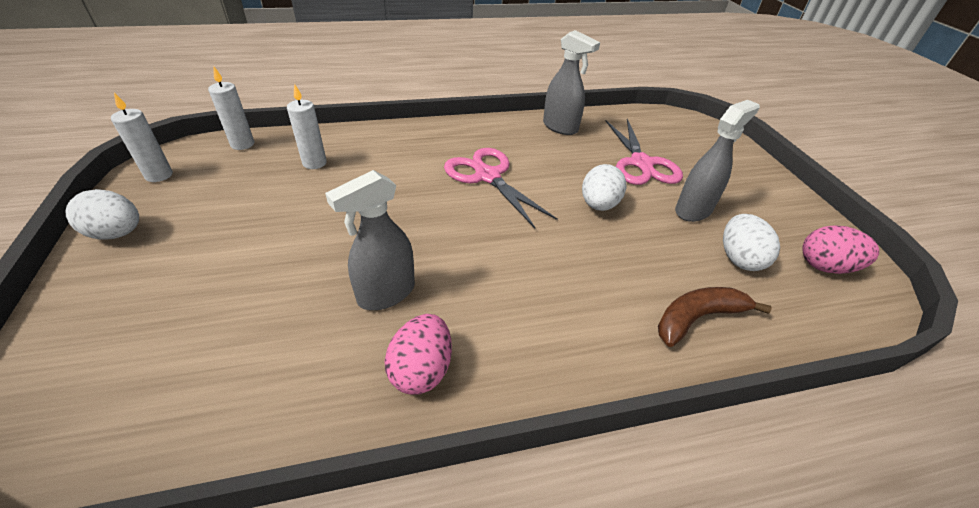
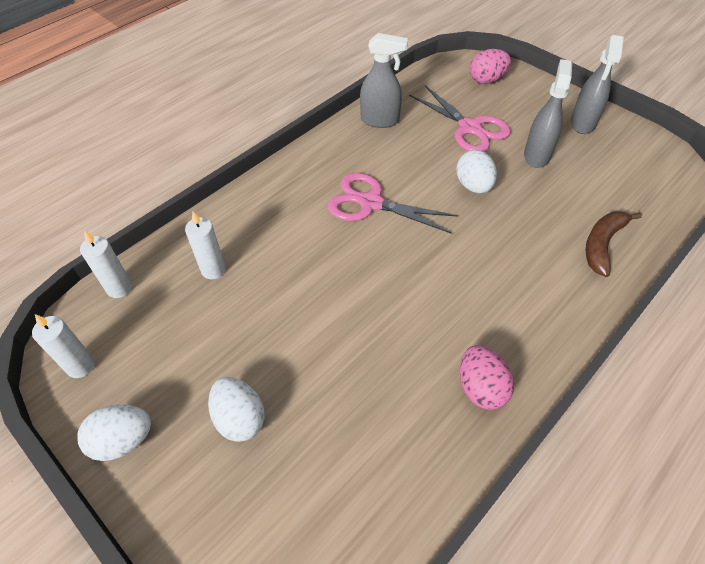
camera: 30 degrees left, 10 degrees up
(386, 293) = (401, 350): grey spray bottle -> grey spray bottle (582, 123)
(739, 259) = (592, 182): white egg -> white egg (240, 418)
(825, 266) = (642, 160): pink egg -> pink egg (487, 80)

